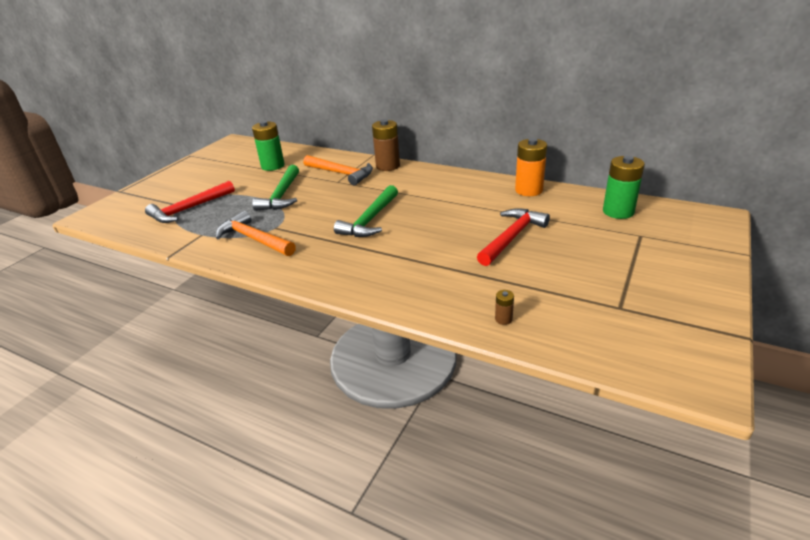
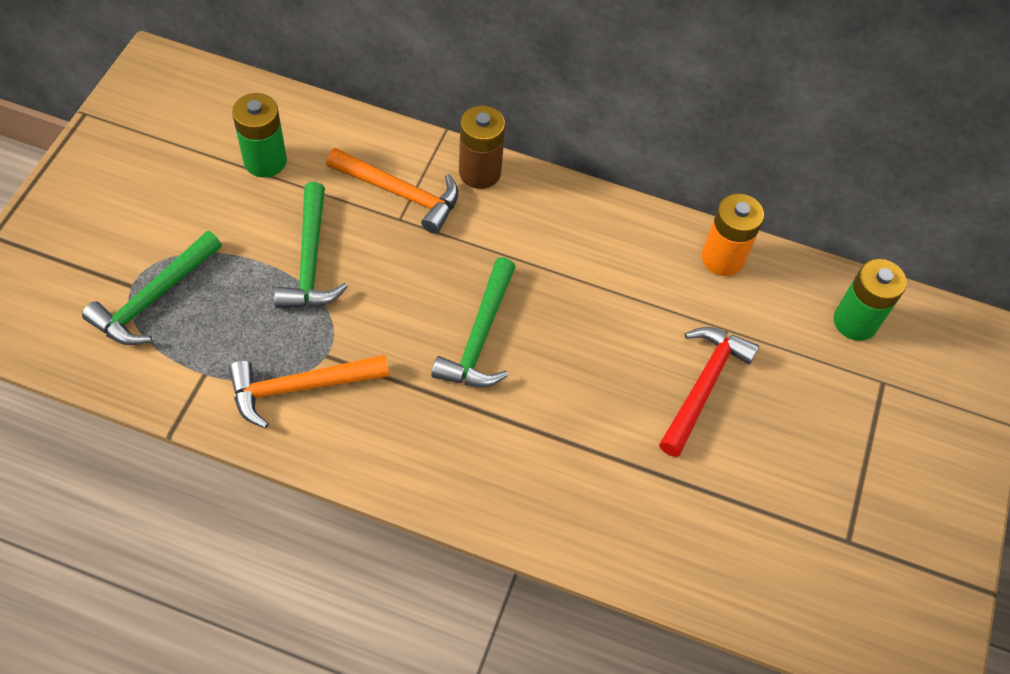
camera: 15 degrees left, 25 degrees up
(189, 209) = (154, 298): red hammer -> green hammer
(254, 239) = (300, 388): orange hammer -> orange hammer turned 45 degrees counterclockwise
(503, 319) = (702, 568): brown battery -> none

